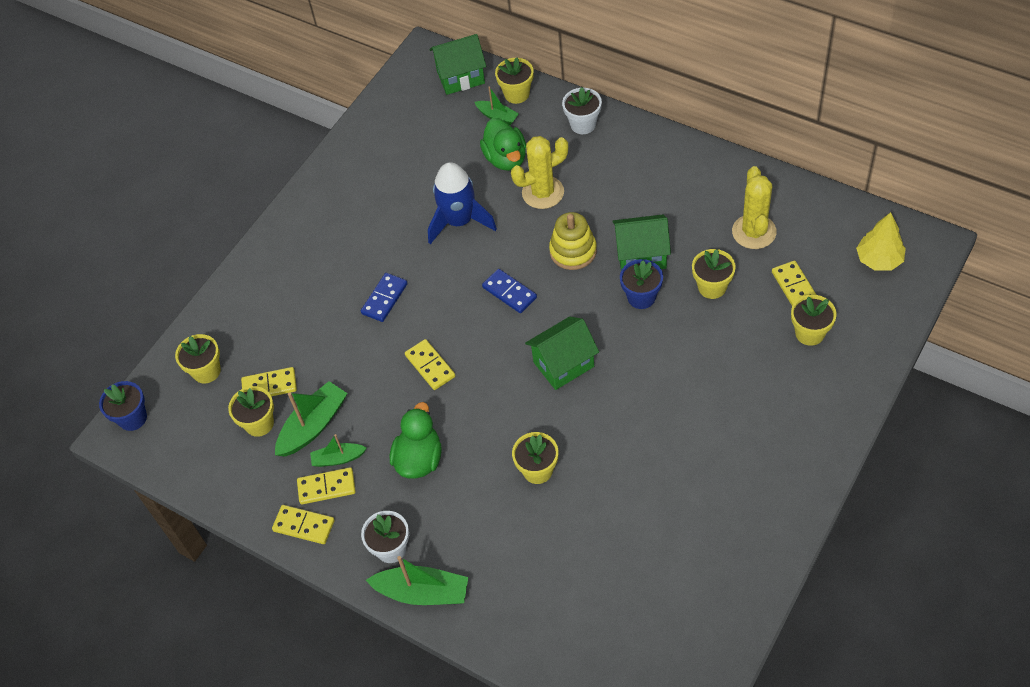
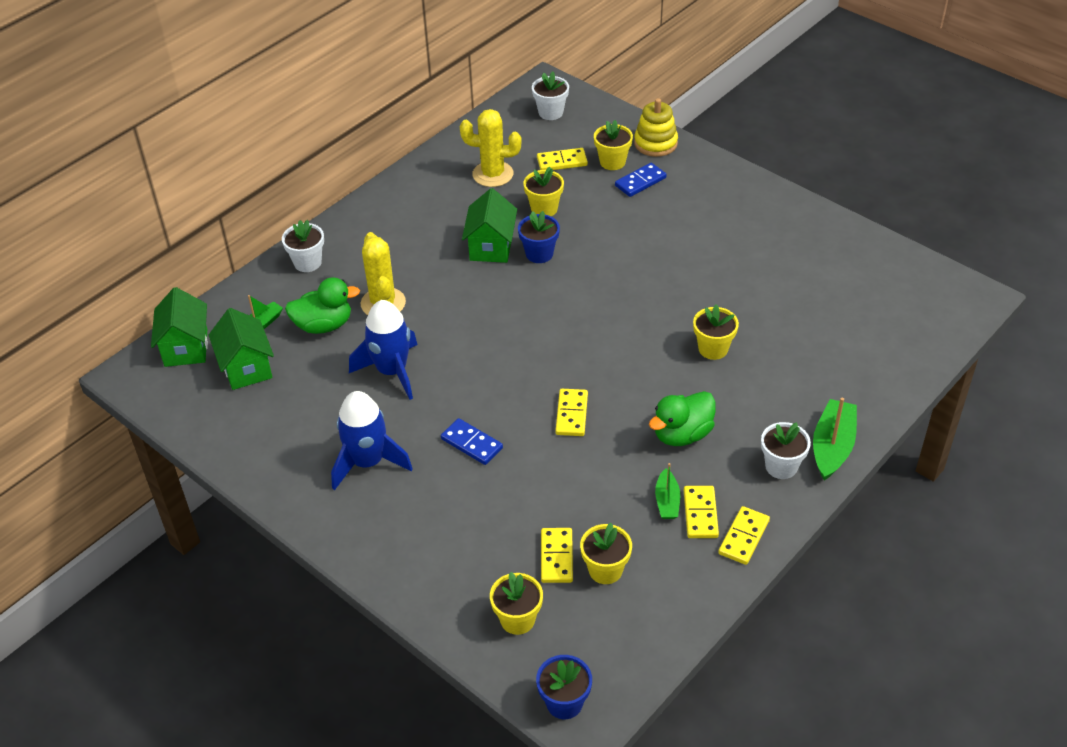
camera: 85 degrees left, 10 degrees down
(313, 425) = (620, 520): green boat -> none
(354, 232) = (368, 462): none -> blue rocket
(419, 459) = (682, 434): green duck -> green duck turned 60 degrees counterclockwise
(430, 366) = (571, 414): yellow domino -> yellow domino turned 60 degrees counterclockwise
(509, 292) = (500, 343): blue domino -> blue domino (640, 182)
(516, 94) = (237, 306): yellow flower pot -> none
(563, 364) = (599, 316): green house -> green house (246, 368)
(573, 251) = (467, 291): yellow stacking toy -> yellow stacking toy (655, 143)
(879, 259) = (550, 112): yellow tree -> white flower pot

